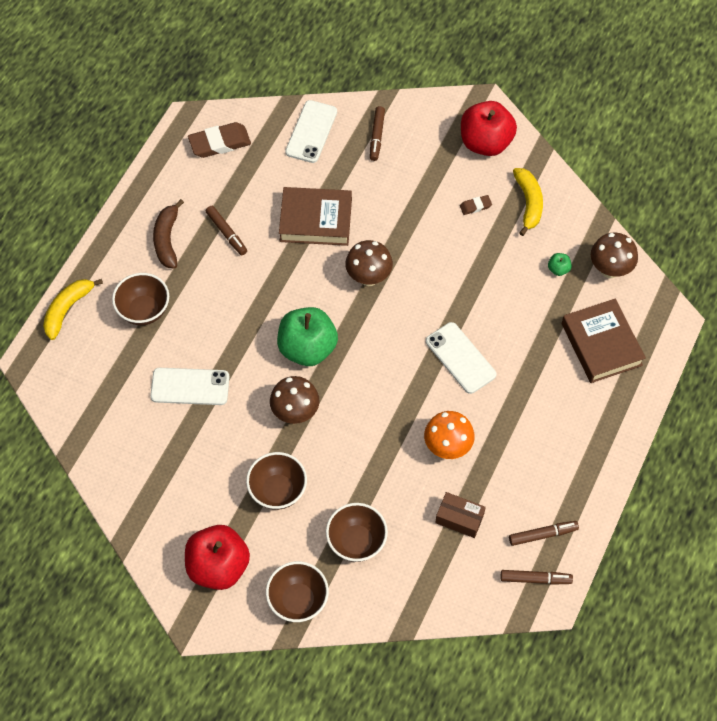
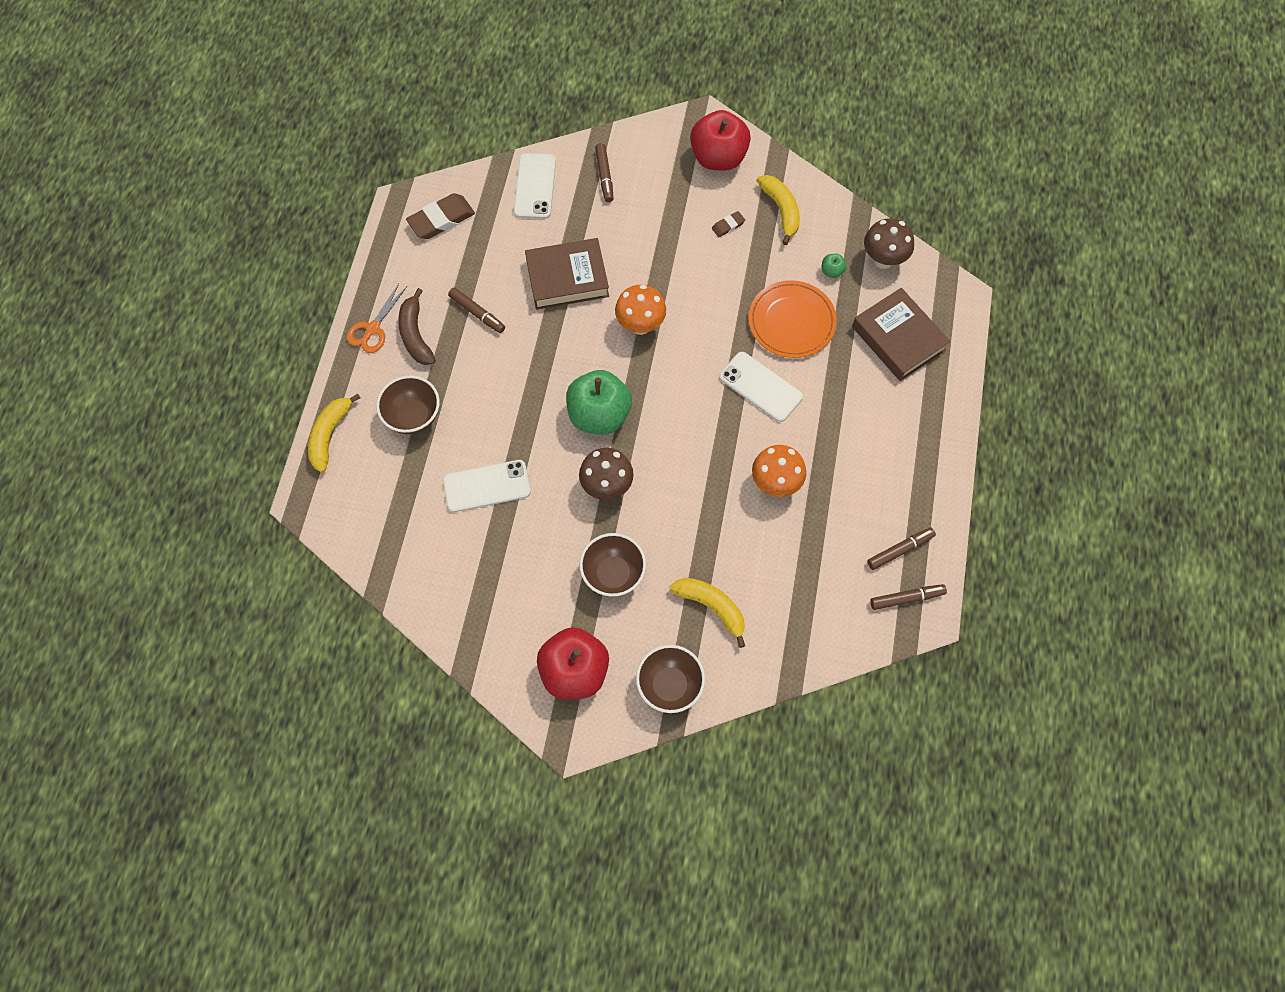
camera: 15 degrees left, 5 degrees up
(131, 226) = (372, 329): none -> orange scissors
(356, 541) = (712, 607): brown bowl -> yellow banana
(368, 277) = (640, 325): brown mushroom -> orange mushroom
(459, 518) = (810, 555): brown box -> none
(507, 306) = (791, 321): none -> orange plate

